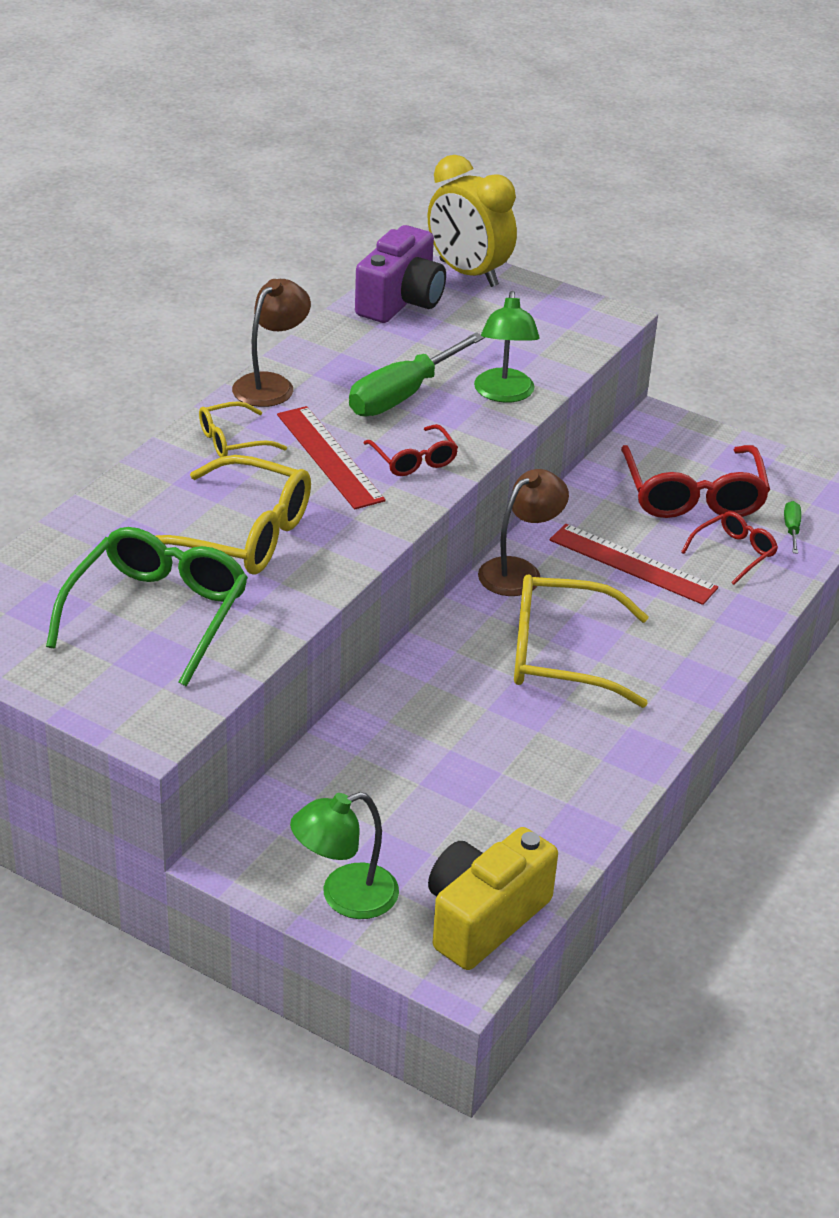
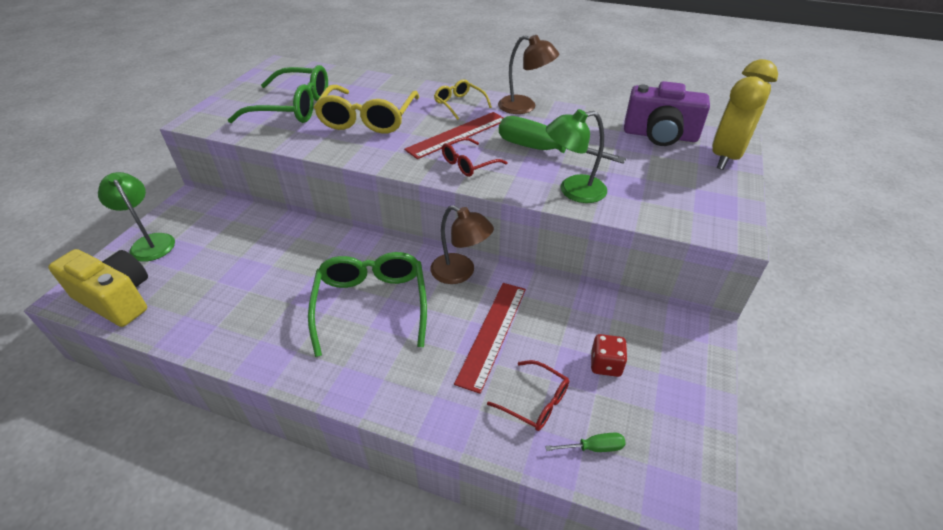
camera: 80 degrees right, 5 degrees up
(560, 655) = (371, 304): yellow glasses -> green glasses
(693, 496) = (605, 364): red glasses -> red dice

